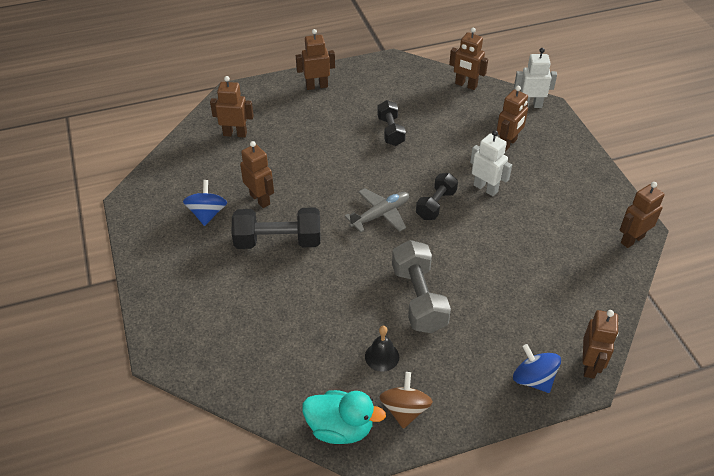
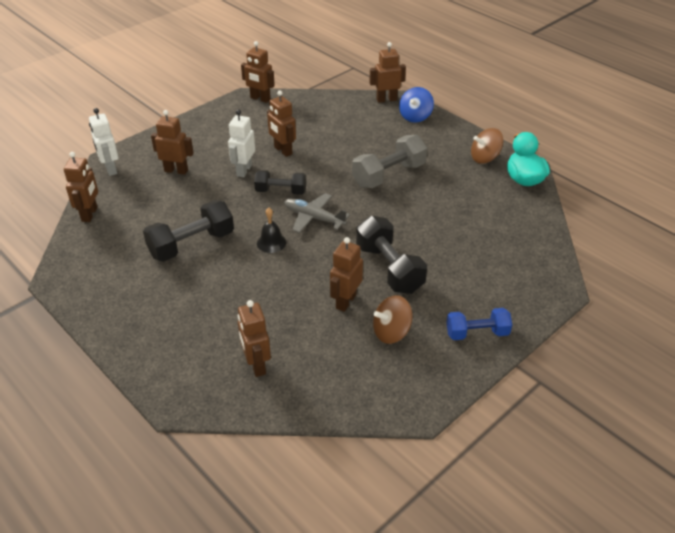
camera: 115 degrees left, 5 degrees down
(163, 266) = (477, 333): none -> blue dumbbell
(207, 214) = (391, 332): blue spinning top -> brown spinning top
(316, 86) = (133, 327): brown robot -> brown robot (283, 151)
(382, 356) = (454, 178): black bell -> black bell (271, 242)
(390, 131) = (192, 244): black dumbbell -> black dumbbell, size x1.55

